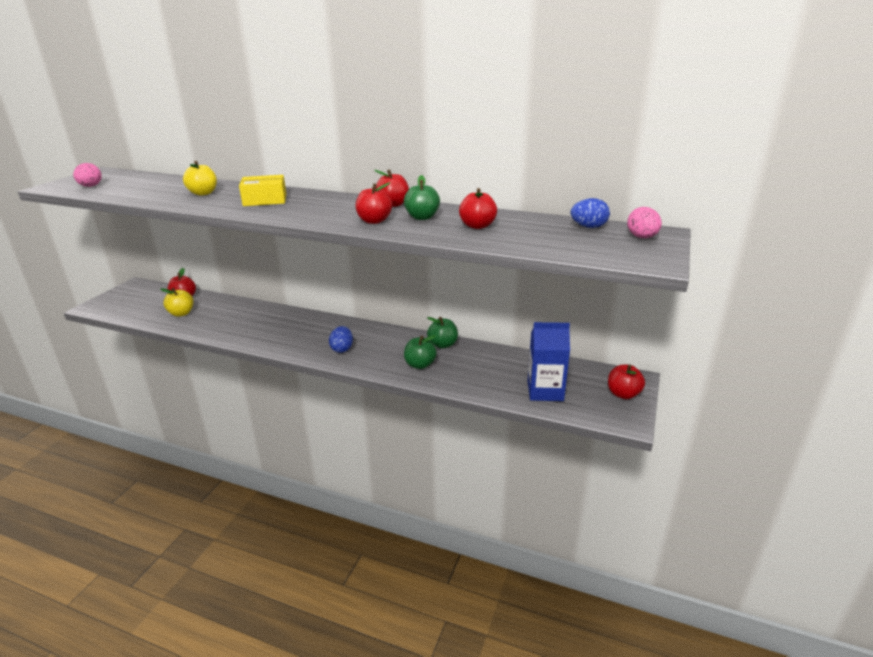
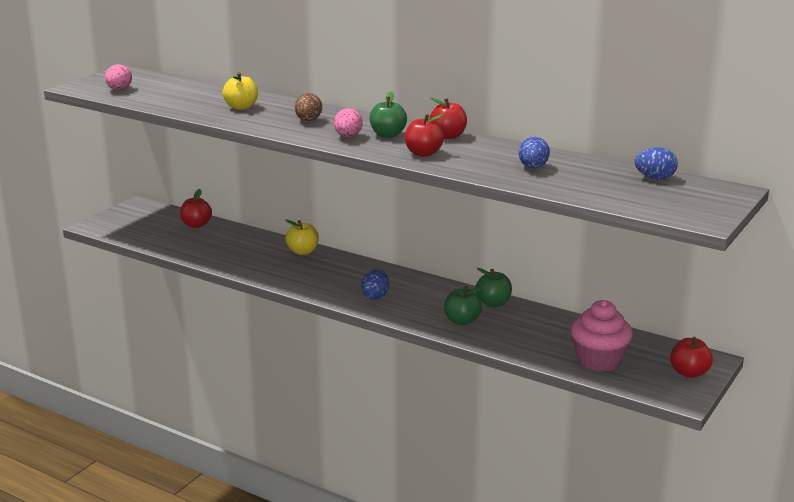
camera: 10 degrees right, 5 degrees down
(181, 313) = (194, 241): yellow apple -> yellow apple (303, 252)
(265, 200) = (308, 120): yellow box -> brown egg
(422, 217) = (476, 153): green apple -> green apple (387, 135)
(477, 226) = (533, 167): red apple -> blue egg
(545, 391) = (599, 360): blue carton -> pink cupcake
(642, 237) = (706, 194): pink egg -> pink egg (348, 137)

